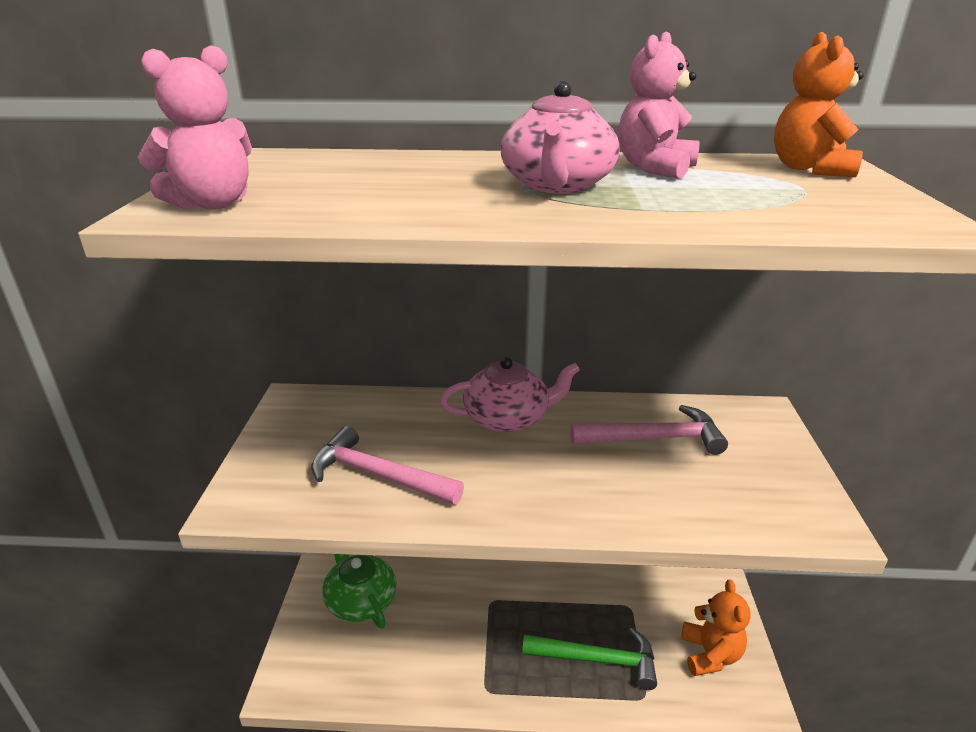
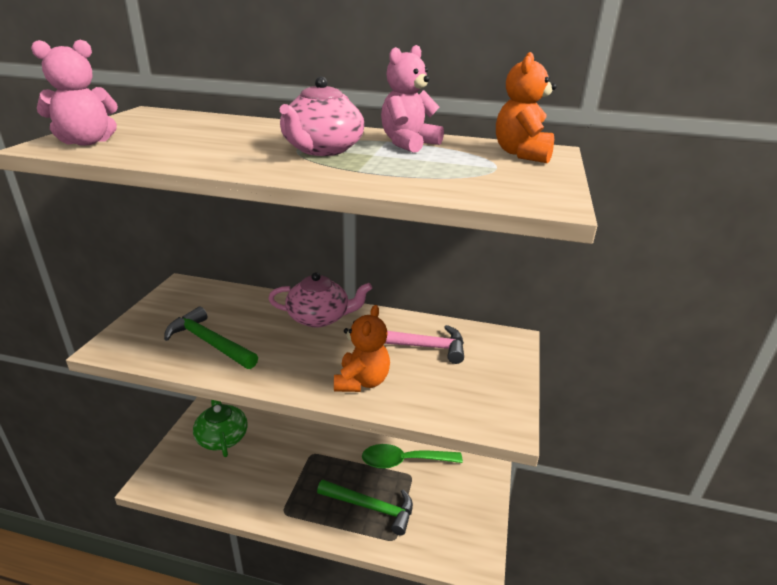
camera: 10 degrees right, 0 degrees up
(378, 475) = (209, 342): pink hammer -> green hammer
(613, 589) = (404, 461): none -> green spoon
(710, 654) = (457, 520): orange teddy bear -> orange teddy bear (362, 381)

